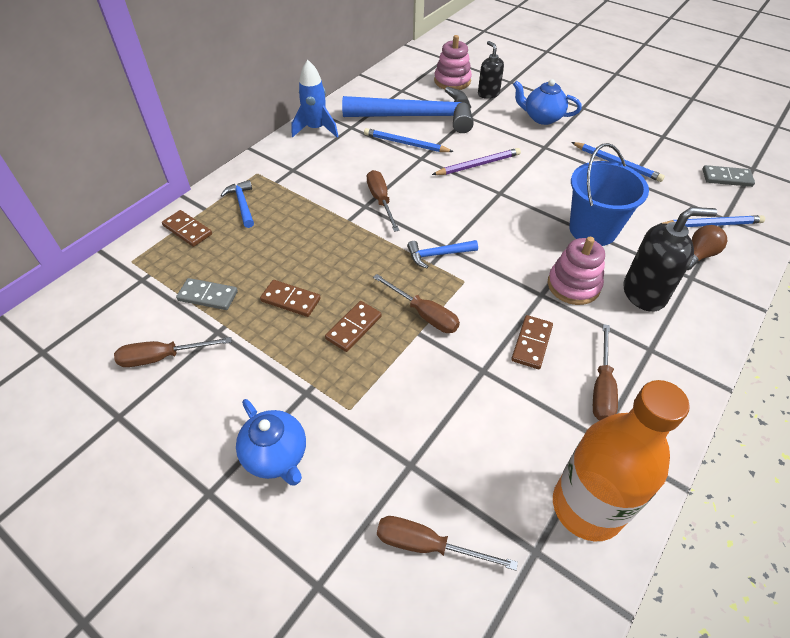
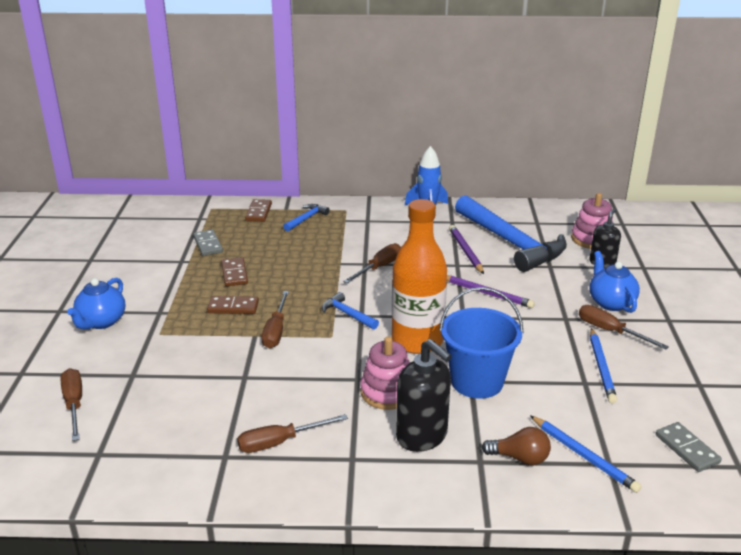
camera: 55 degrees right, 20 degrees down
(163, 357) = (144, 253): brown screwdriver -> brown screwdriver (610, 331)
(406, 143) = (466, 251): blue pencil -> purple pencil
(532, 343) = (295, 391): brown domino -> none
(587, 507) = (153, 467): orange bottle -> orange bottle (417, 341)

